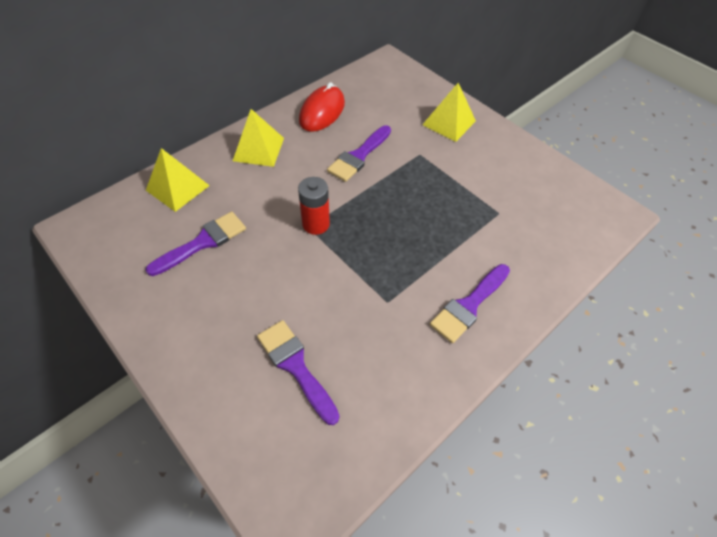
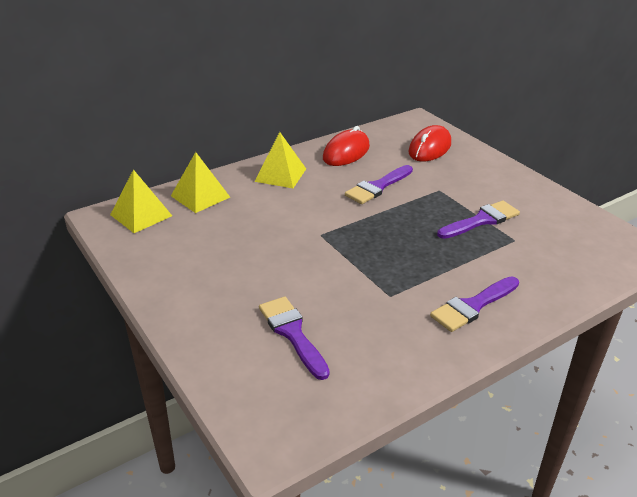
camera: 10 degrees right, 20 degrees down
(203, 242) = (218, 236): purple brush -> purple brush (481, 220)
(316, 224) = (327, 232): red battery -> none
(404, 98) = (430, 148): none -> red mouse
(449, 123) = (472, 169): yellow pyramid -> yellow pyramid (141, 215)

